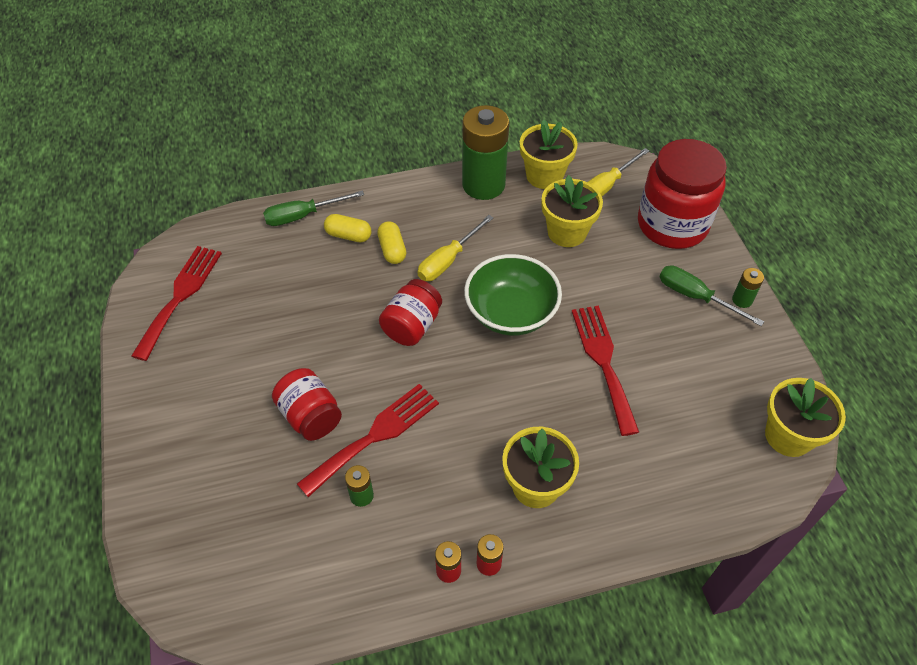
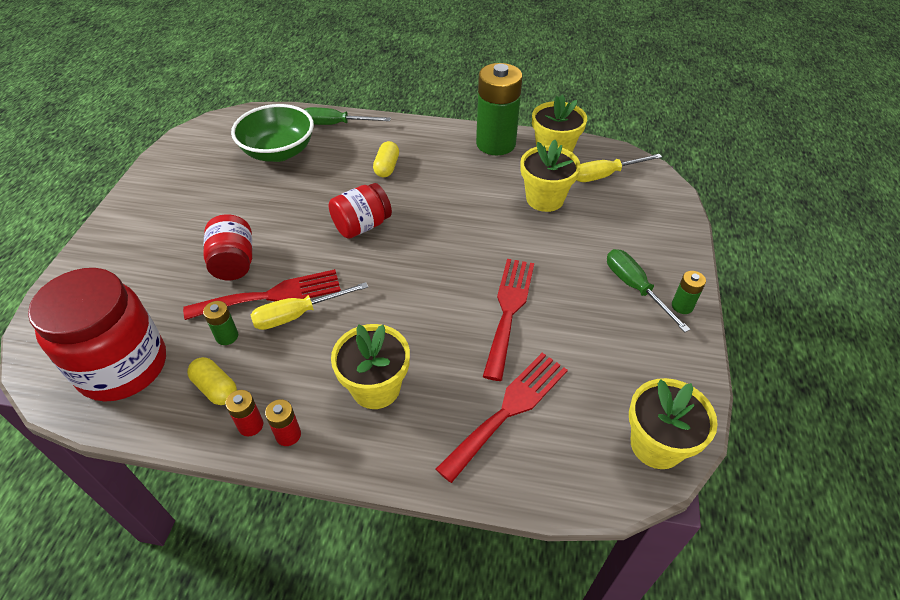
camera: 25 degrees right, 5 degrees down
(180, 296) = (207, 150): red fork -> red fork (508, 410)
(348, 235) = (360, 147): yellow capsule -> yellow capsule (216, 388)
(448, 260) = (426, 188): yellow screwdriver -> yellow screwdriver (298, 315)
(511, 313) = (452, 243): green bowl -> green bowl (279, 152)
(672, 225) = (649, 222): red jar -> red jar (123, 366)

